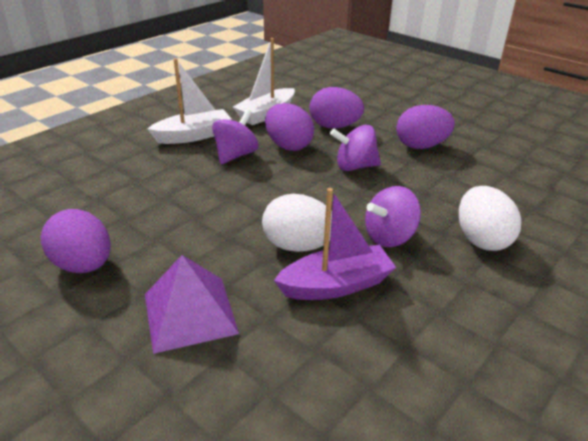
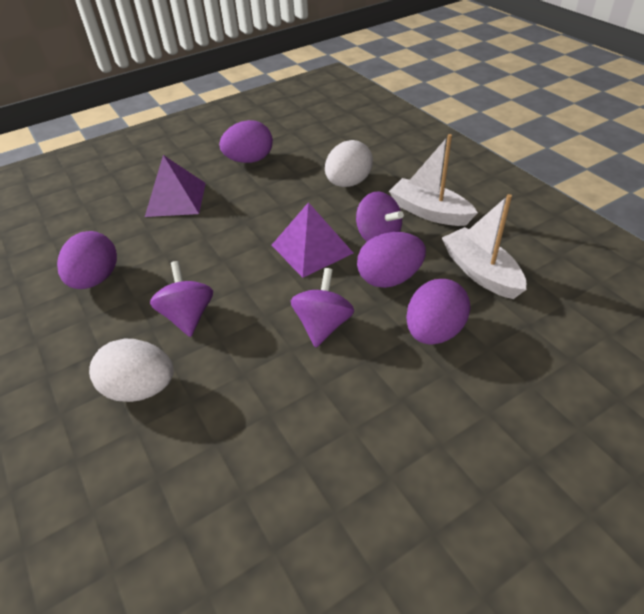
camera: 110 degrees right, 10 degrees up
(193, 136) = (429, 212): white boat -> white boat turned 135 degrees clockwise
(263, 185) = (312, 248): none -> purple pyramid
(298, 246) = (211, 256): white egg -> white egg (348, 183)
(336, 285) = (153, 267): purple boat -> none
(421, 146) = (354, 414): purple egg -> purple egg (96, 279)

